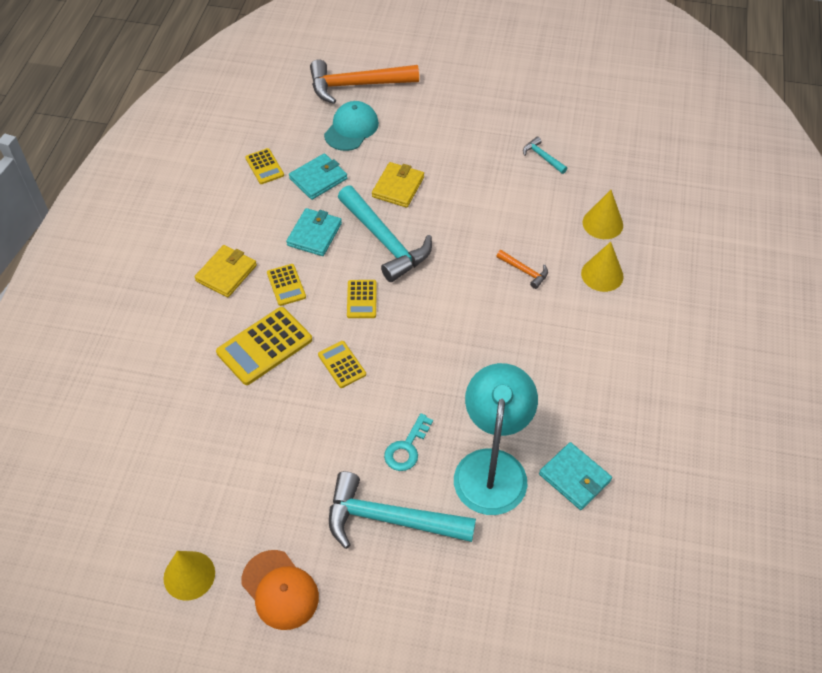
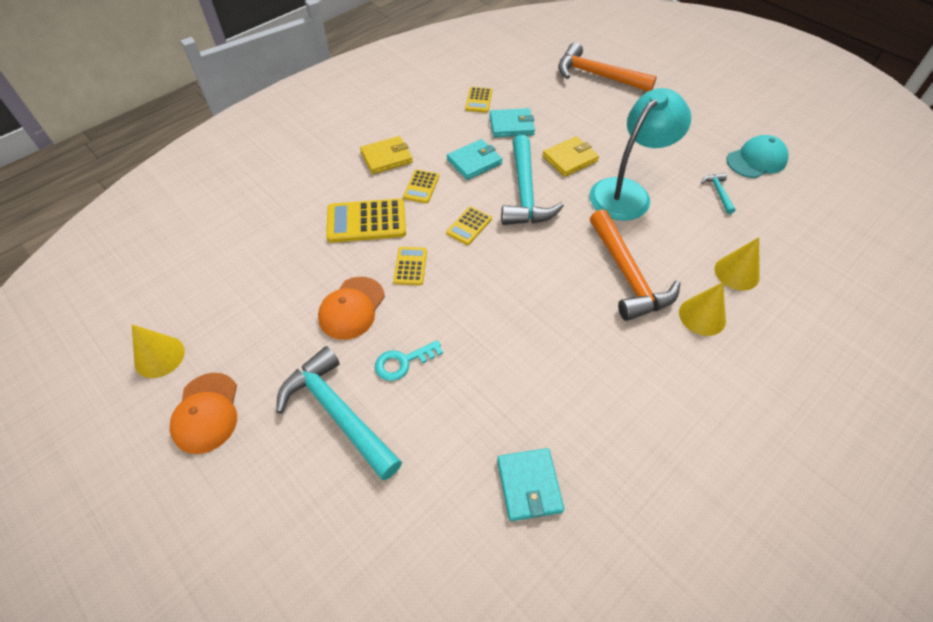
camera: 35 degrees right, 0 degrees up
(323, 430) = (352, 308): none -> orange cap
(351, 128) = (567, 103): turquoise cap -> turquoise cap (756, 160)
(492, 466) = (461, 424): turquoise lamp -> turquoise lamp (627, 192)
(524, 271) = (628, 275): orange hammer -> orange hammer, size x2.24

